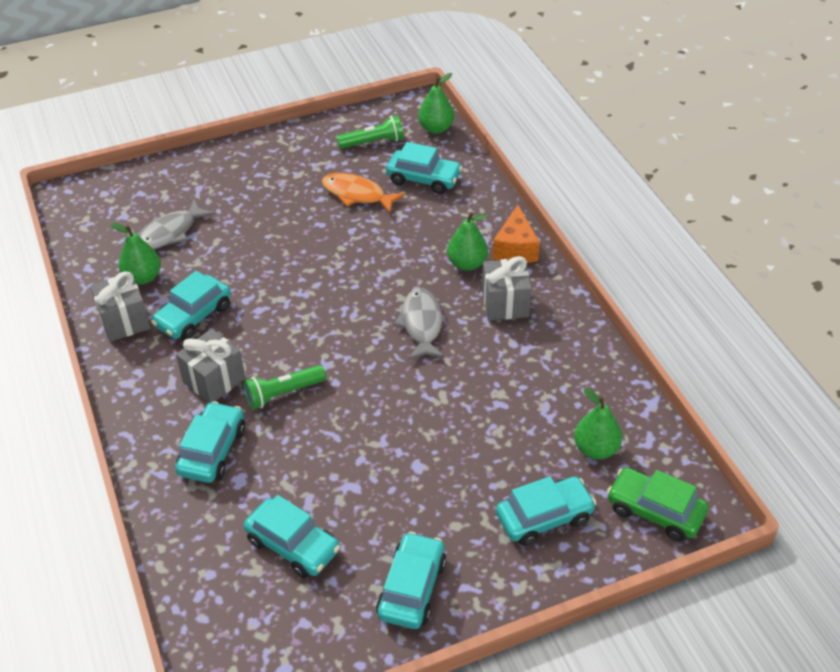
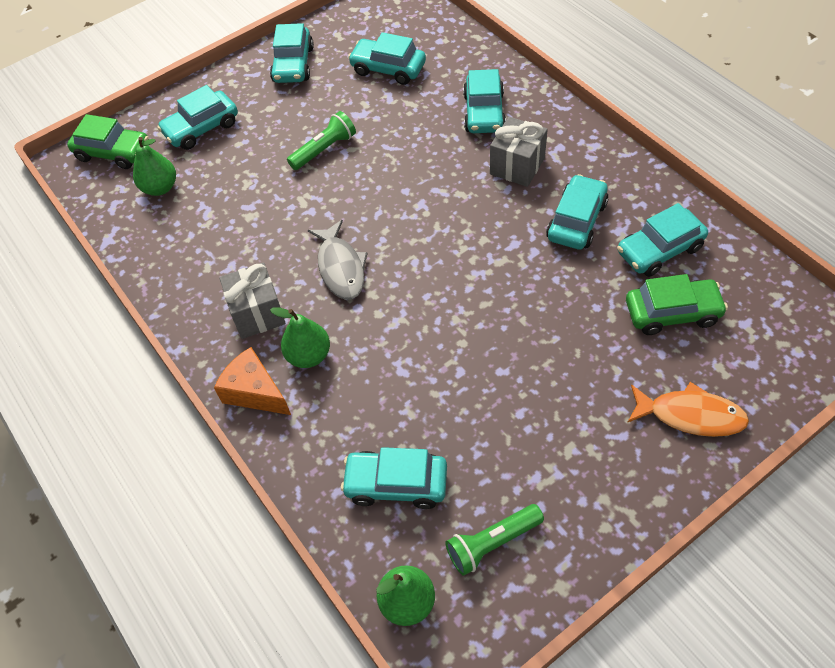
camera: 170 degrees right, 10 degrees up
(124, 321) = (641, 199): grey gift -> none
(143, 277) = (659, 250): green pear -> turquoise car
(169, 233) = (672, 313): grey fish -> green car
(283, 393) = (448, 169): green flashlight -> green flashlight (324, 149)
(357, 194) = (475, 431): orange fish -> orange fish (690, 415)
(515, 248) = (255, 392): orange cheese -> orange cheese turned 45 degrees counterclockwise

